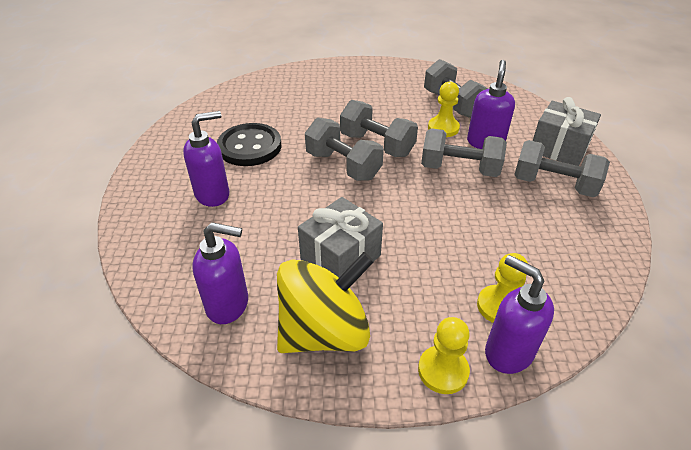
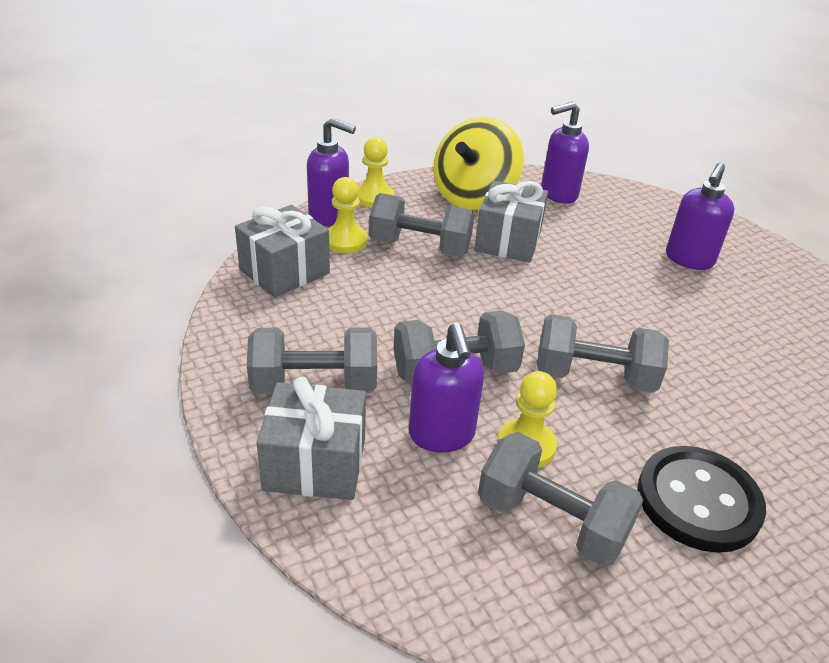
camera: 150 degrees right, 5 degrees down
(250, 147) = (739, 322): black button -> black button (698, 501)
(343, 165) = (602, 331): grey dumbbell -> grey dumbbell (420, 247)
(567, 284) = (284, 271): none -> grey gift

